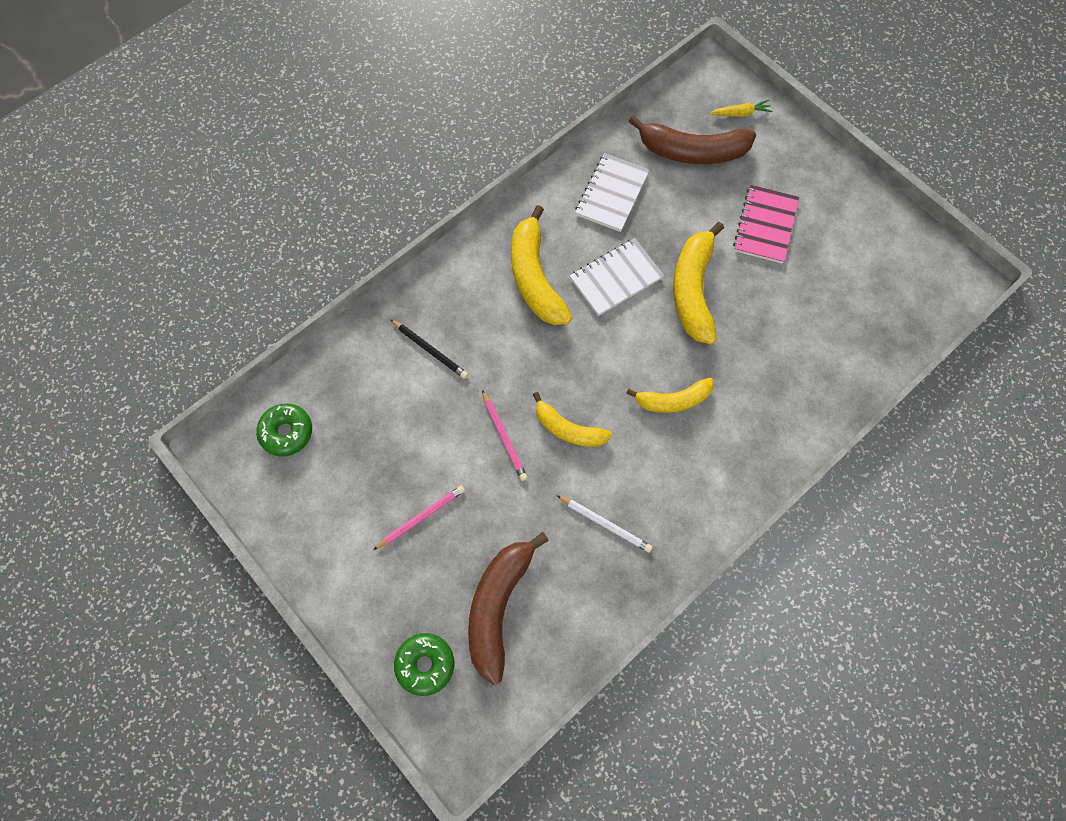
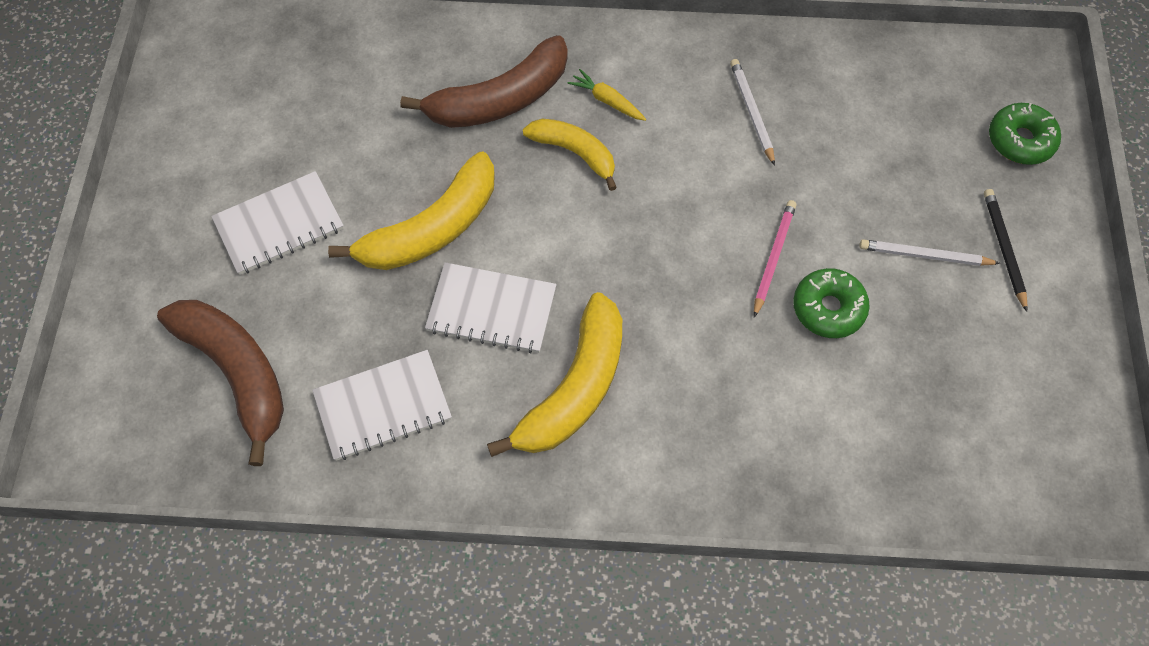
camera: 135 degrees left, 5 degrees down
(287, 432) = (1009, 459): green donut -> green donut (828, 308)
(421, 517) = (925, 255): pink pencil -> white pencil
(430, 350) = (770, 411): black pencil -> black pencil (1004, 249)
(498, 606) = (913, 130): brown banana -> brown banana (500, 99)
(568, 429) = (702, 212): yellow banana -> none
(741, 113) = (126, 366): yellow carrot -> yellow carrot (607, 101)
(765, 225) = (279, 225): pink notebook -> white notebook

